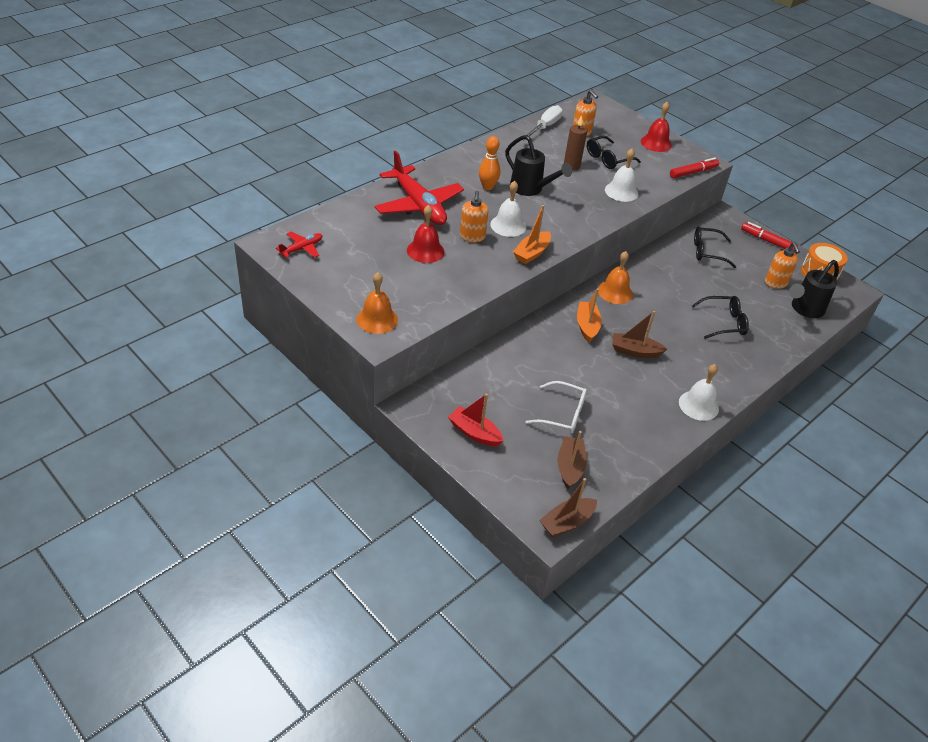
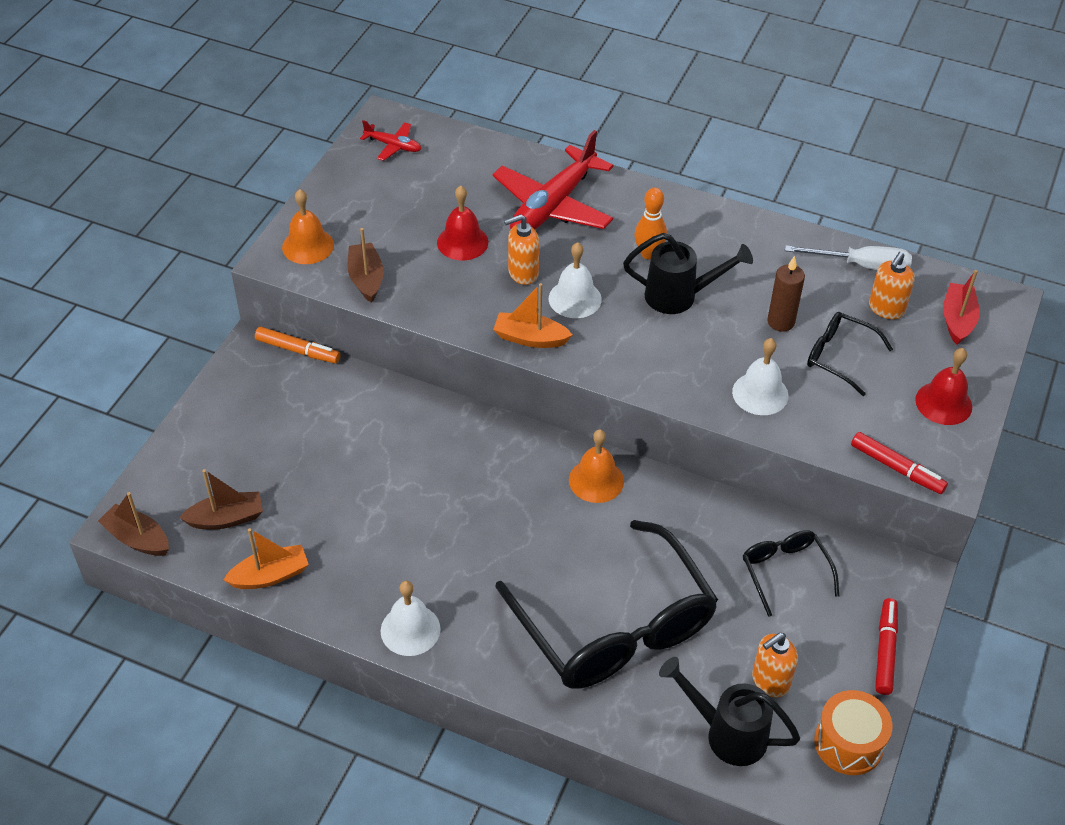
camera: 70 degrees right, 5 degrees up
(428, 384) = (298, 350): none -> orange marker
(474, 433) = (239, 415): red boat -> red boat (957, 320)
(531, 189) = (680, 296): black watering can -> black watering can turned 105 degrees counterclockwise
(563, 414) = (314, 488): white glasses -> none
(587, 326) = (499, 468): orange boat -> orange boat (270, 575)
(634, 351) = (479, 533): brown boat -> brown boat (366, 278)
(724, 323) = (615, 627): black glasses -> black glasses, size x2.14

